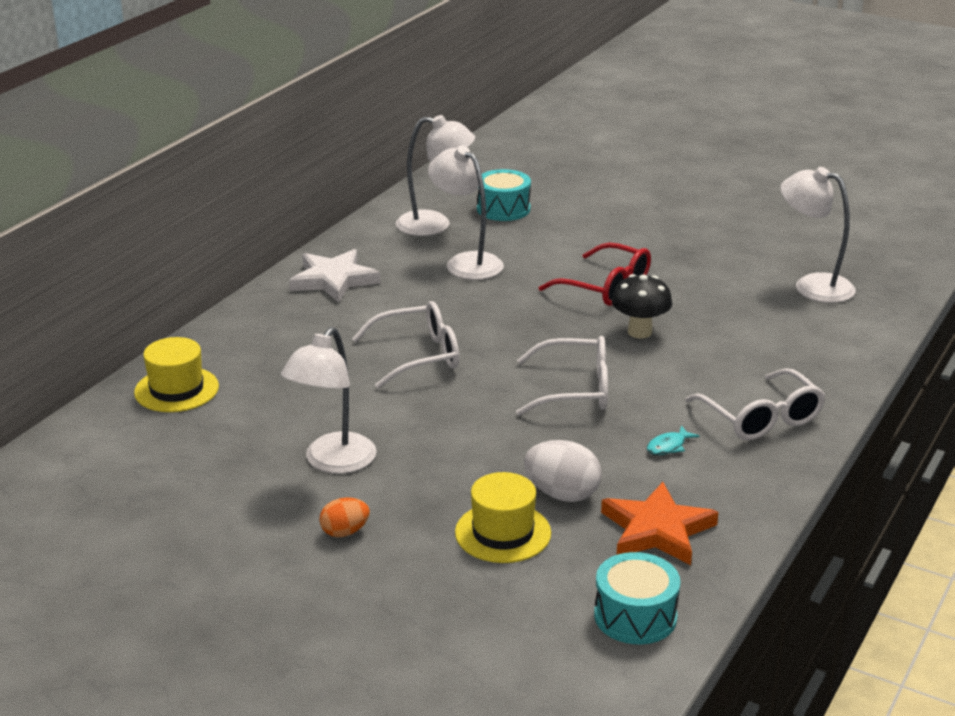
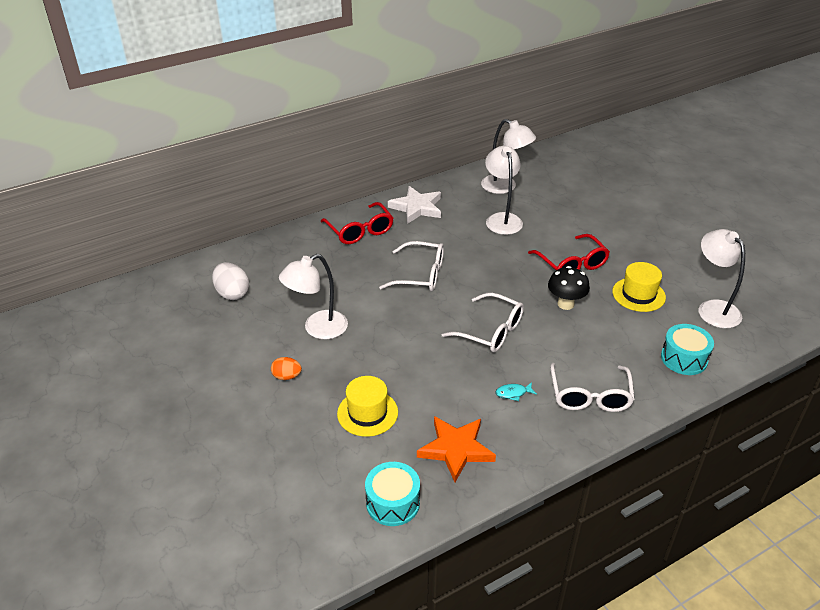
camera: 30 degrees right, 10 degrees up
(176, 389) = (279, 252): yellow hat -> yellow hat (638, 294)
(277, 329) = (360, 231): none -> red glasses
(503, 209) = (555, 188): turquoise drum -> turquoise drum (684, 358)
(562, 494) = (422, 401): white egg -> white egg (232, 293)

